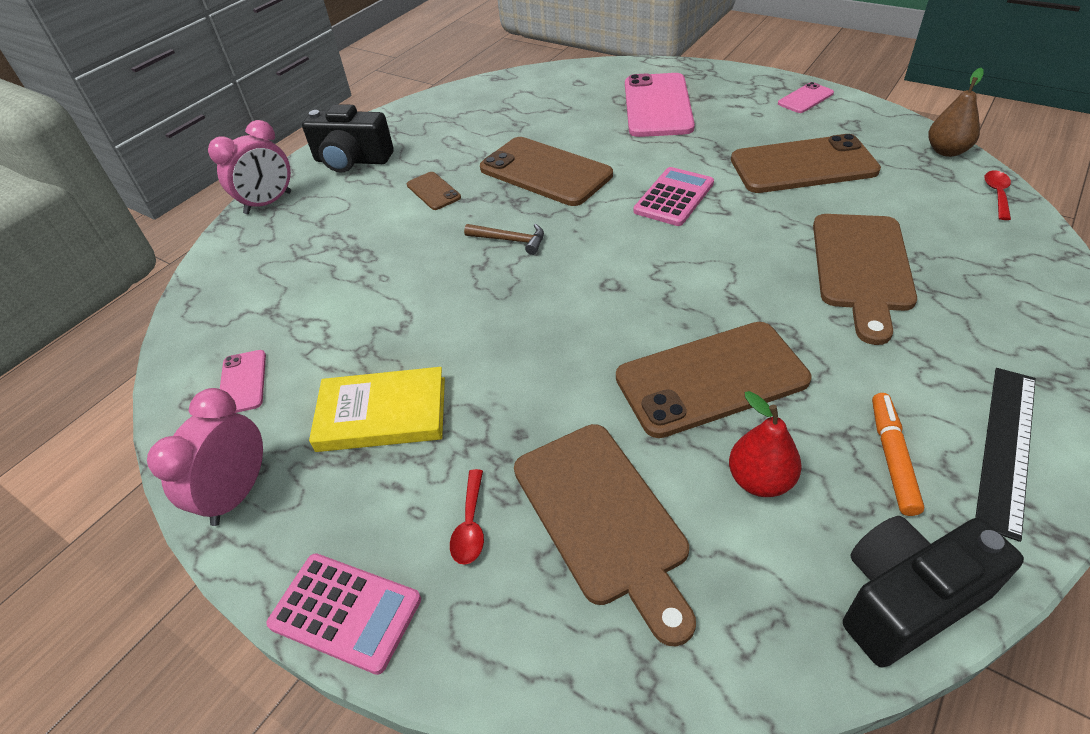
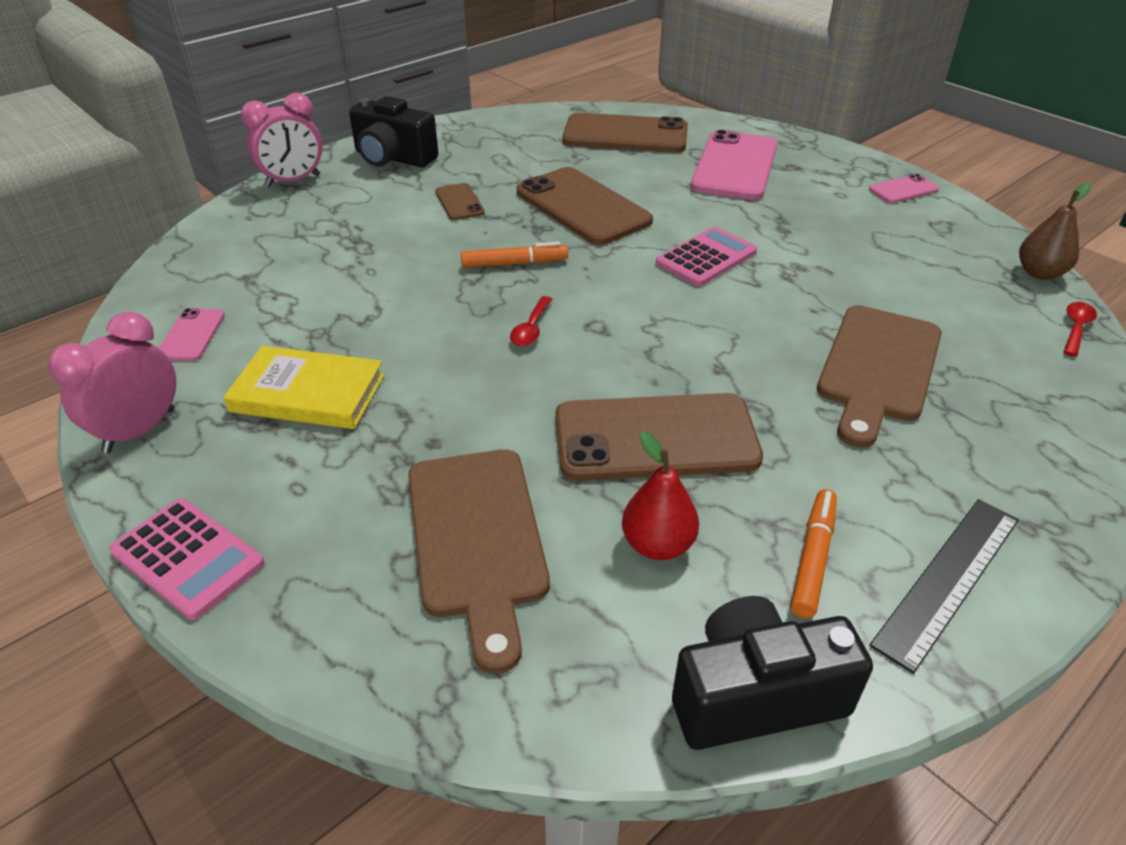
camera: 10 degrees right, 5 degrees down
(470, 525) = (343, 512): red spoon -> red spoon (531, 329)
(510, 240) = (514, 263): brown hammer -> orange marker
(803, 165) = (865, 255): brown phone -> brown phone (625, 135)

